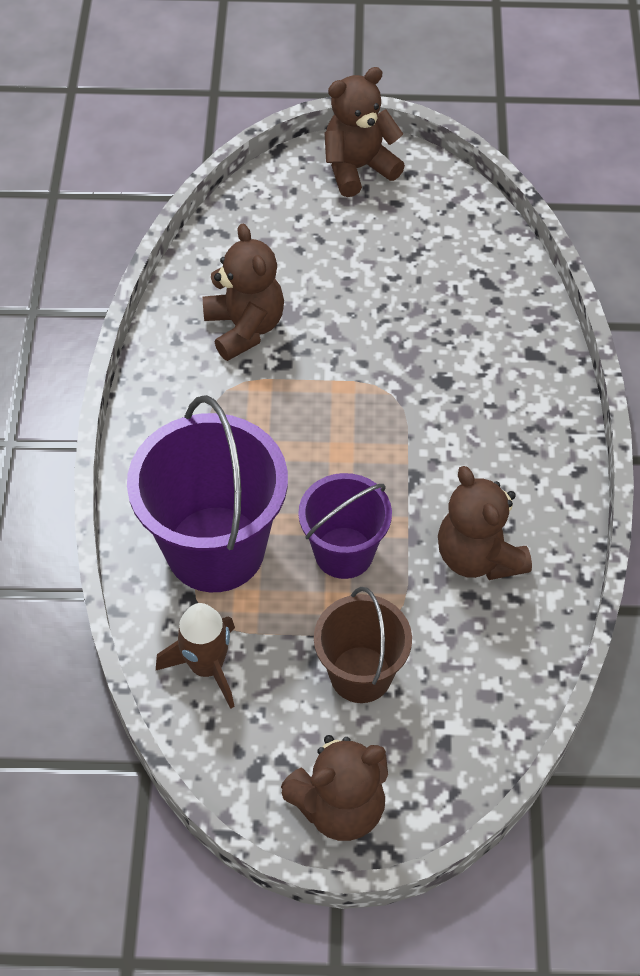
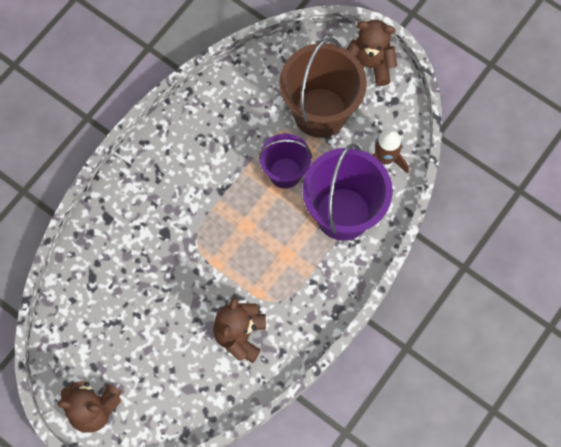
camera: 145 degrees left, 15 degrees up
(361, 674) = (320, 112): brown bucket -> brown bucket, size x1.67
(478, 556) = (226, 131): brown teddy bear -> none

